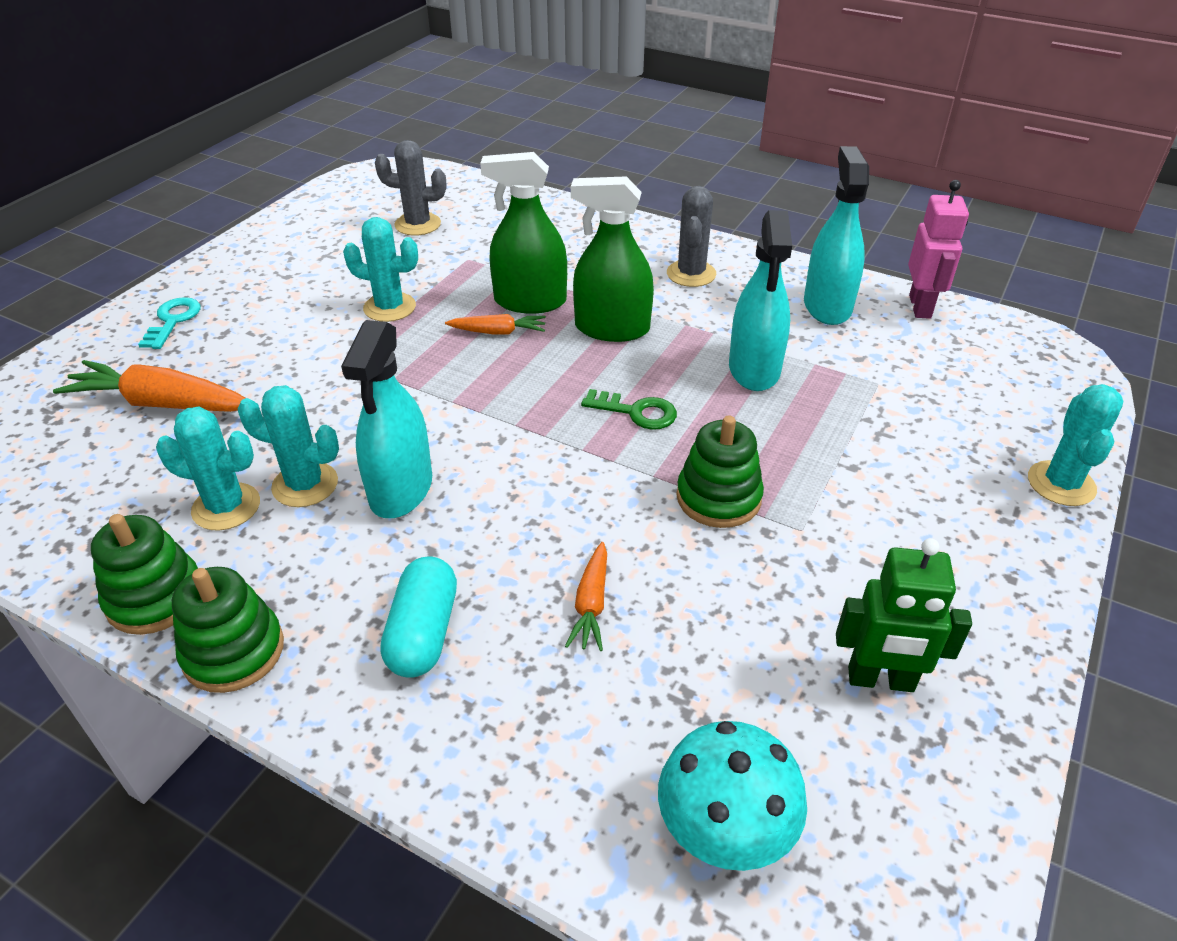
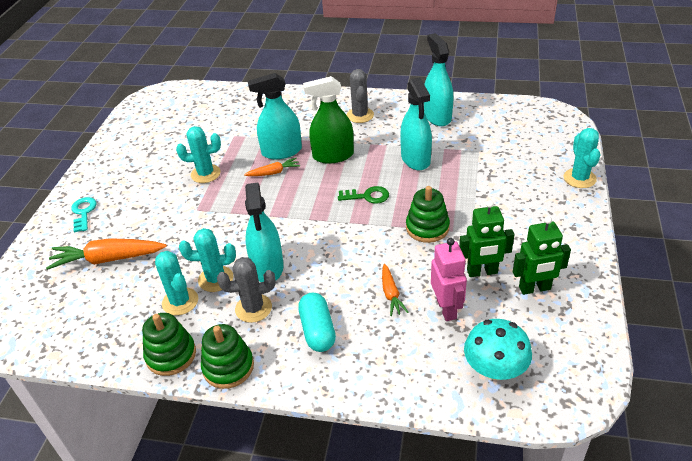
camera: 15 degrees left, 0 degrees up
(226, 507) = (180, 301): turquoise cactus -> turquoise cactus turned 60 degrees clockwise
(418, 224) = (194, 122): grey cactus -> grey cactus (253, 308)
(530, 301) = (282, 151): green spray bottle -> turquoise spray bottle
(786, 613) = (482, 272): none -> green robot
(920, 307) = (483, 105): pink robot -> pink robot (447, 309)

